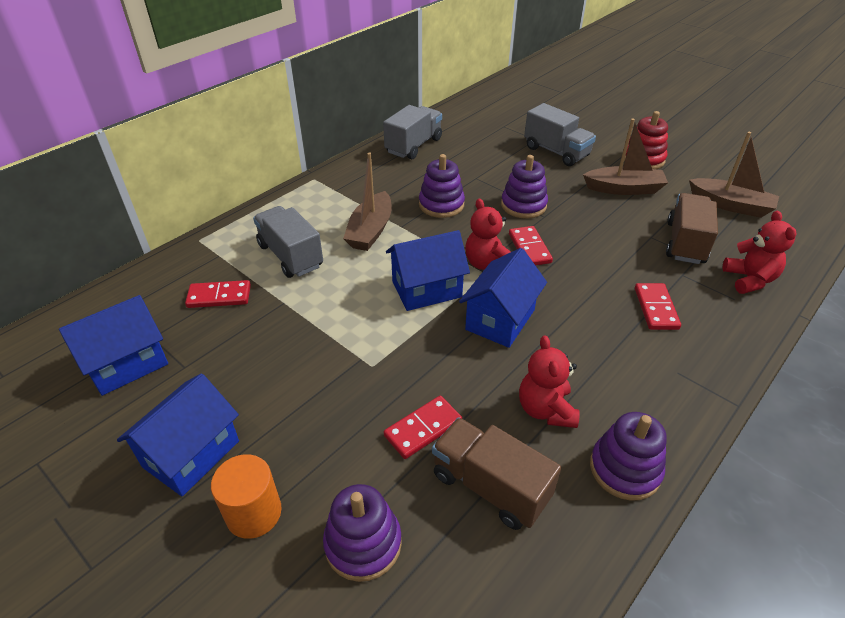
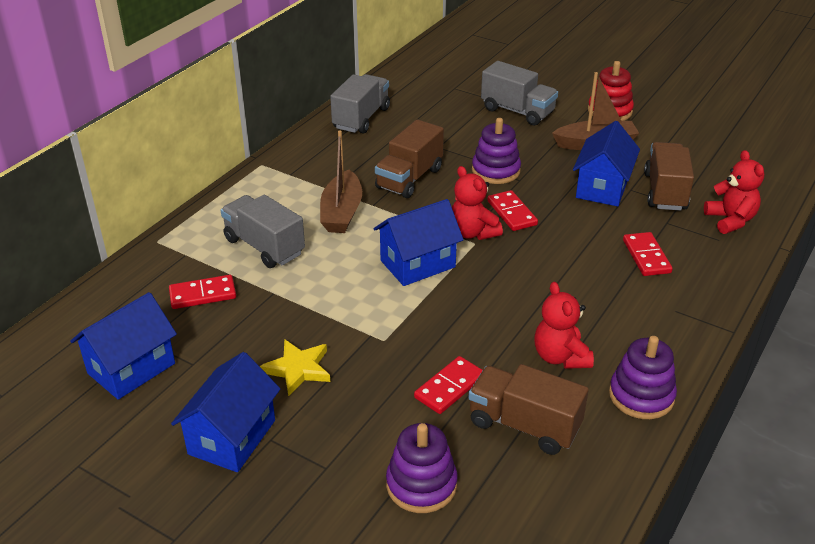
camera: 10 degrees left, 5 degrees down
(254, 513) = (311, 476): orange cylinder -> none
(280, 386) = (298, 369): none -> yellow star
(441, 205) = (409, 178): purple stacking toy -> brown truck
(500, 319) = (499, 283): blue house -> blue house (602, 188)
(730, 205) = (704, 150): brown boat -> none

